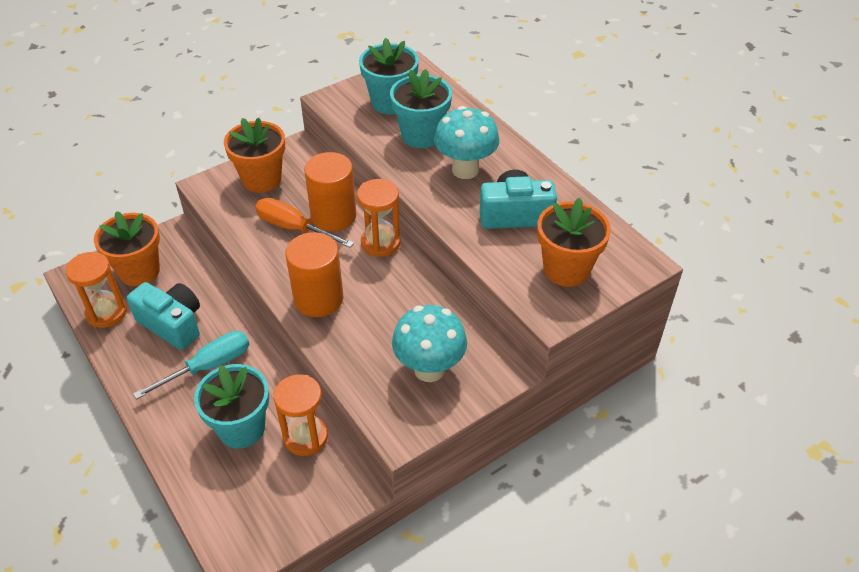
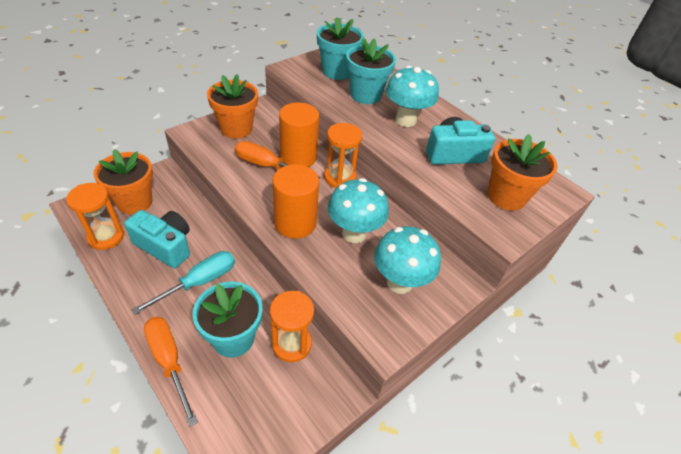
camera: 10 degrees left, 0 degrees up
(171, 449) = (169, 361): none -> orange screwdriver
(386, 312) = (354, 233): none -> turquoise mushroom

